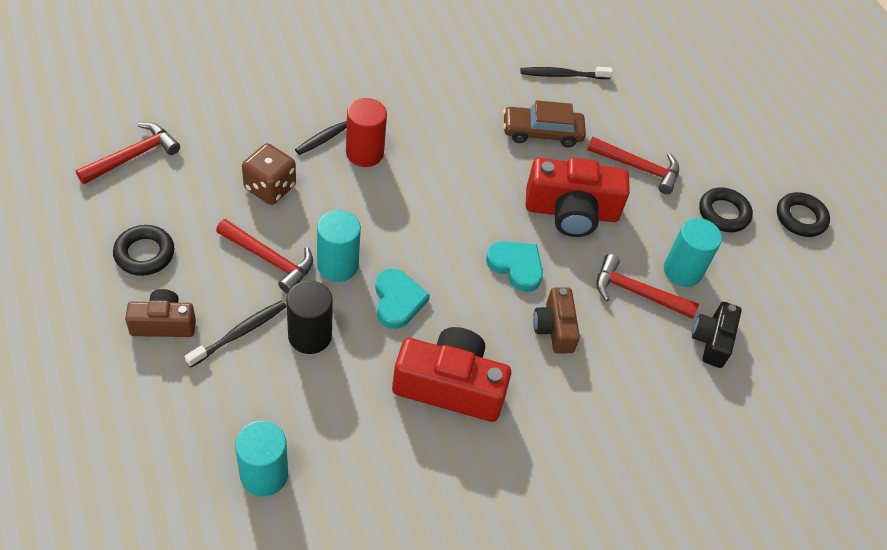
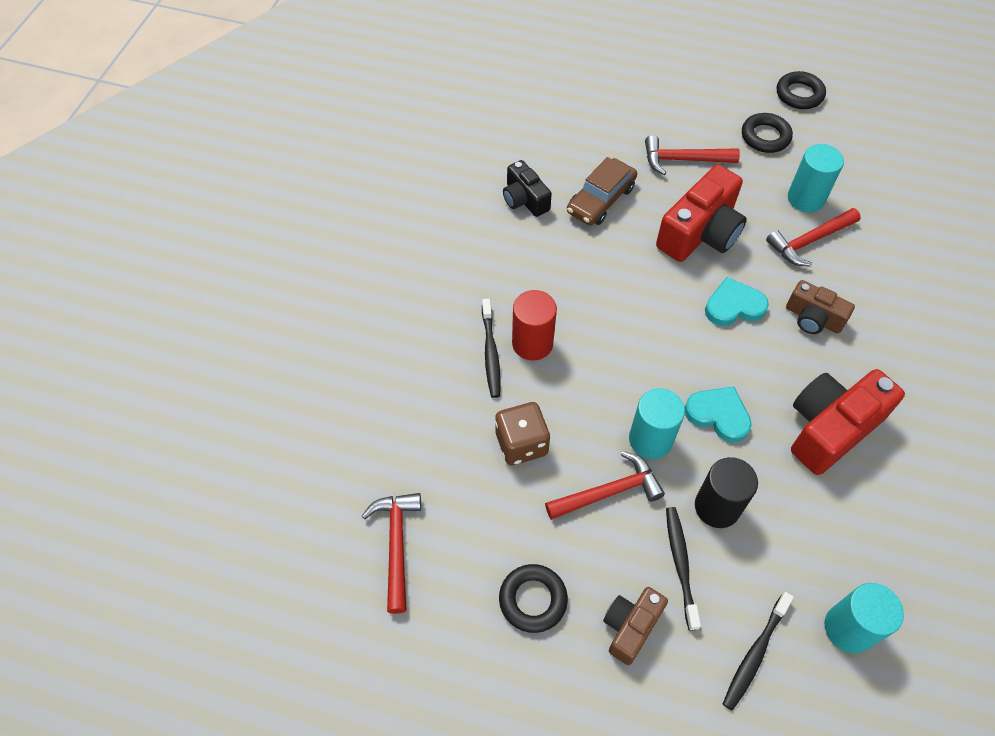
camera: 45 degrees left, 5 degrees up
(562, 75) = (546, 146): black toothbrush -> black toothbrush (755, 654)
(638, 168) = (683, 160): red hammer -> red hammer turned 150 degrees counterclockwise
(712, 341) = (882, 223): black camera -> black camera (524, 199)

